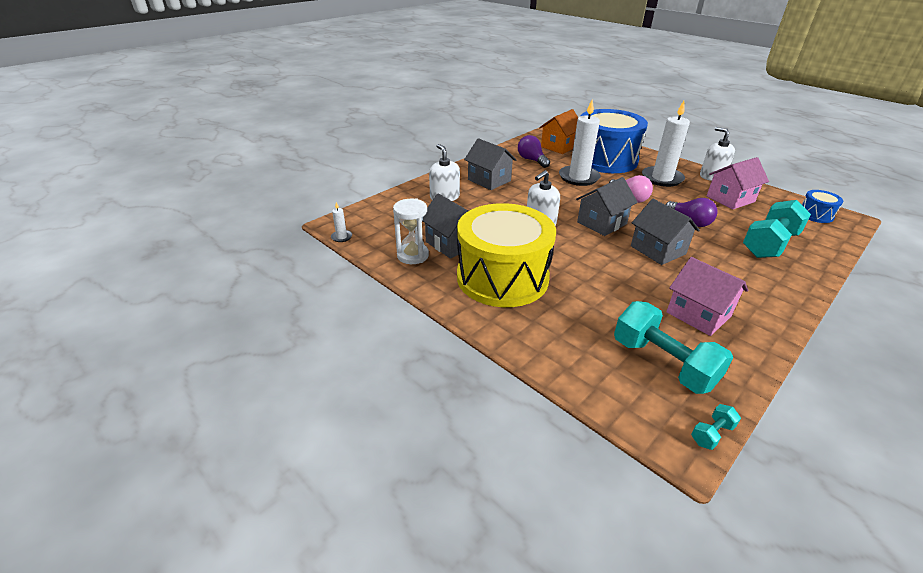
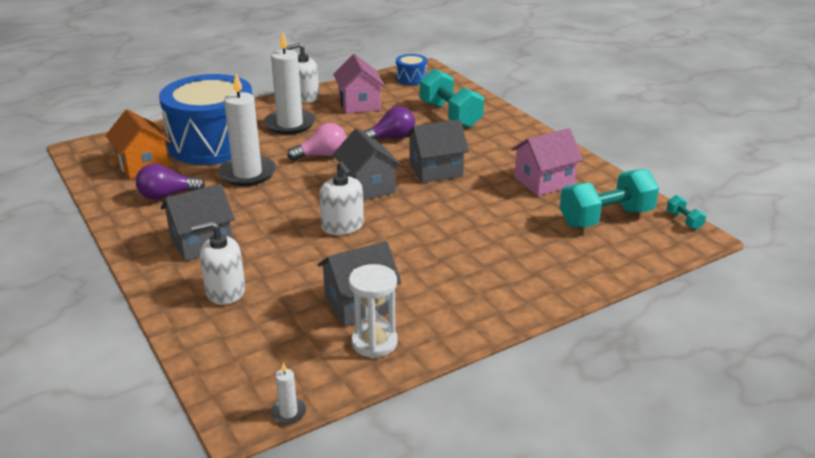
camera: 75 degrees left, 5 degrees down
(502, 277) = (451, 278): yellow drum -> none

